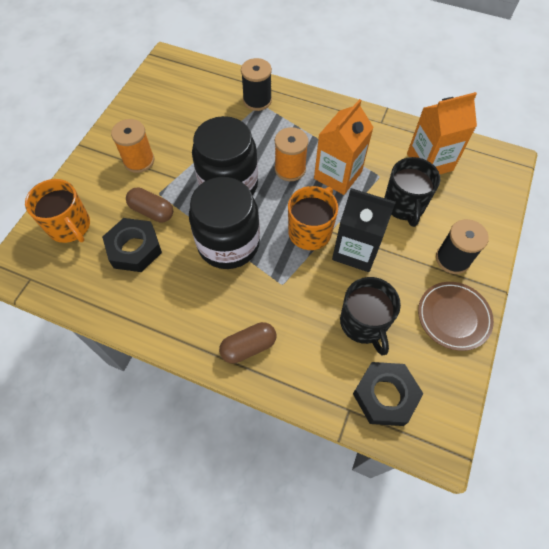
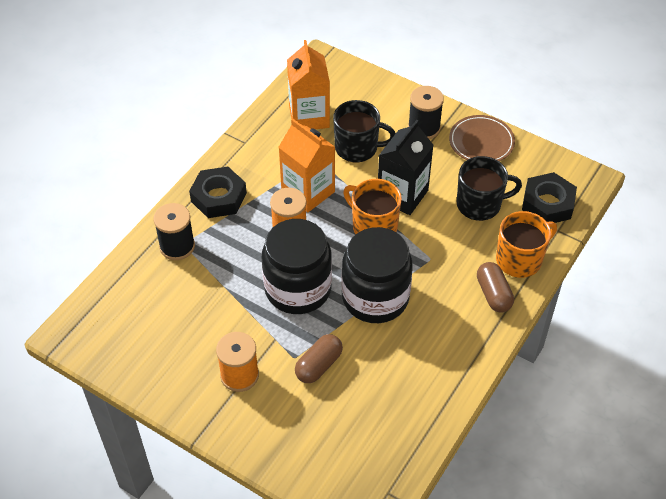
camera: 80 degrees left, 10 degrees down
(70, 226) = (322, 451): orange mug -> orange mug (520, 259)
(134, 249) = (366, 385): black nut -> black nut (218, 197)

